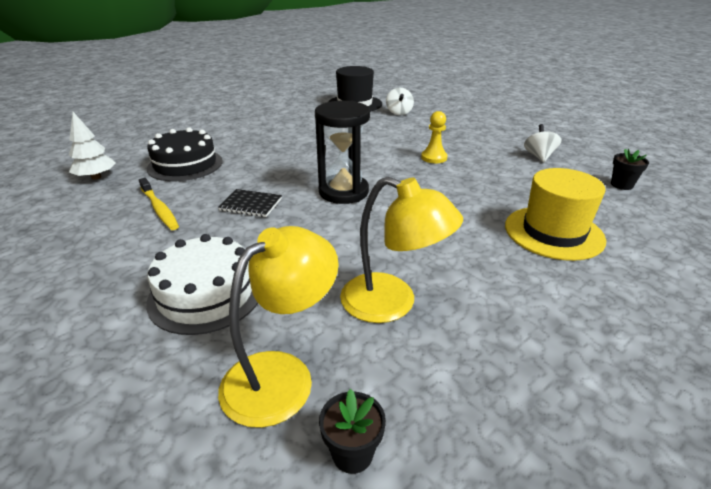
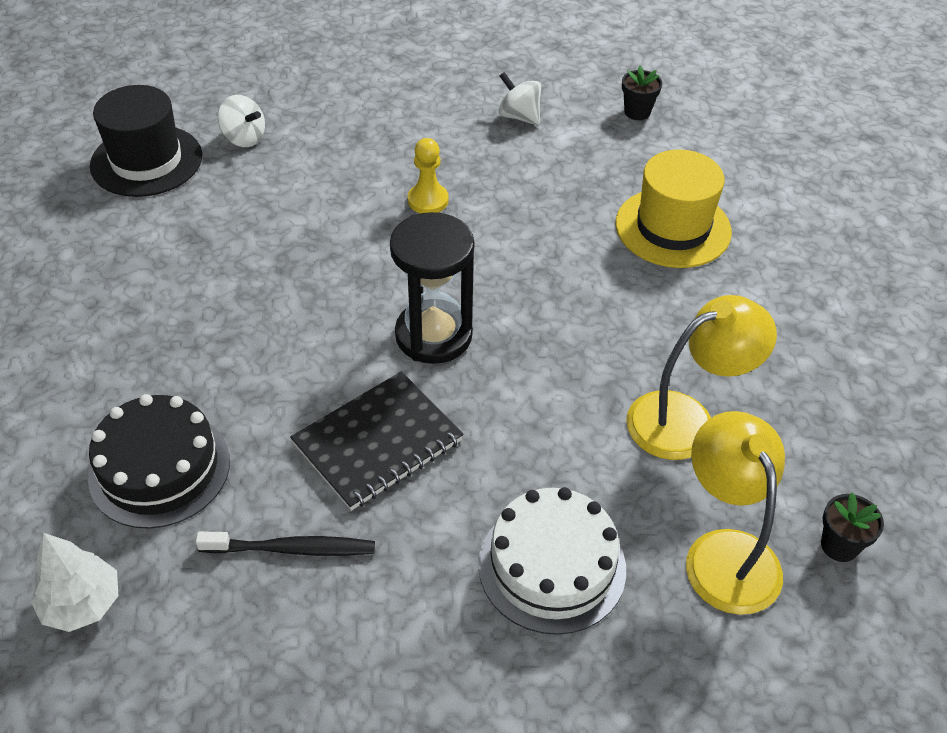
camera: 55 degrees left, 15 degrees up
(159, 209) = (292, 549): yellow toothbrush -> black toothbrush
(251, 205) = (378, 442): black notebook -> black notebook, size x1.68

